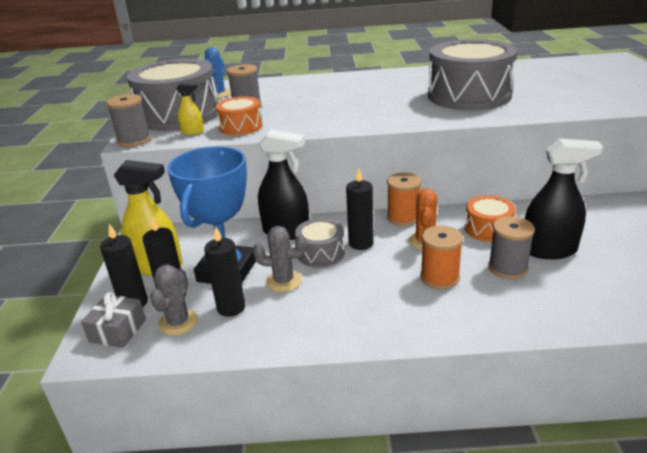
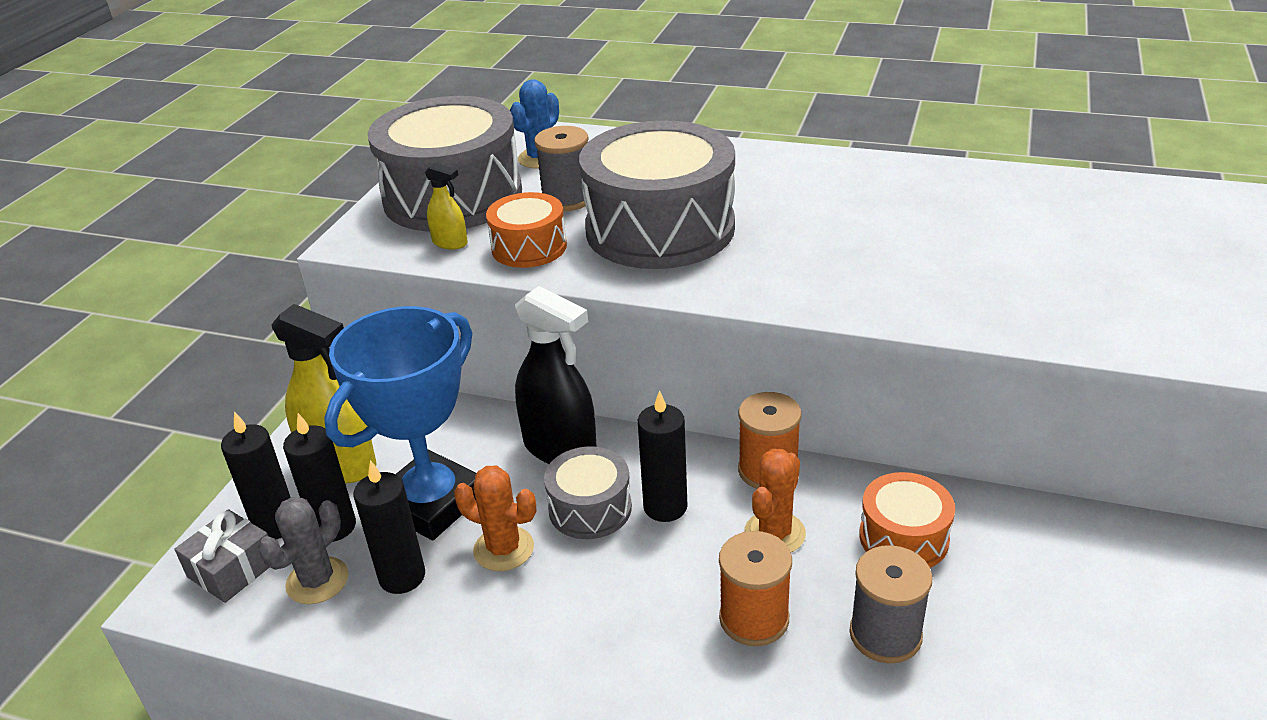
camera: 20 degrees right, 5 degrees up
(134, 140) = (357, 242): grey spool -> none
(283, 281) = (504, 549): grey cactus -> orange cactus
(469, 95) = (968, 257): grey drum -> grey drum (660, 229)
(549, 250) = (987, 618): black spray bottle -> none

